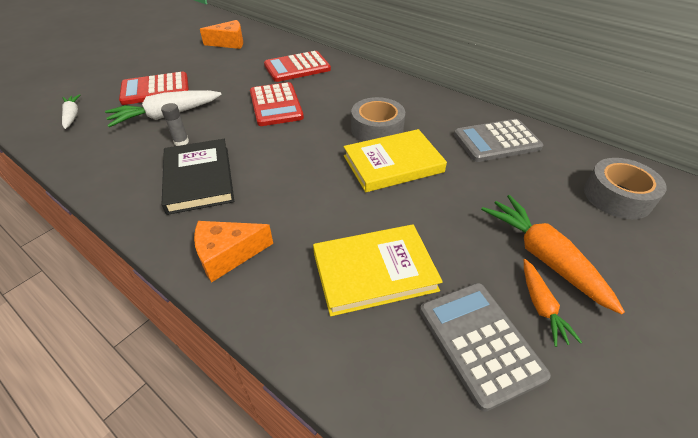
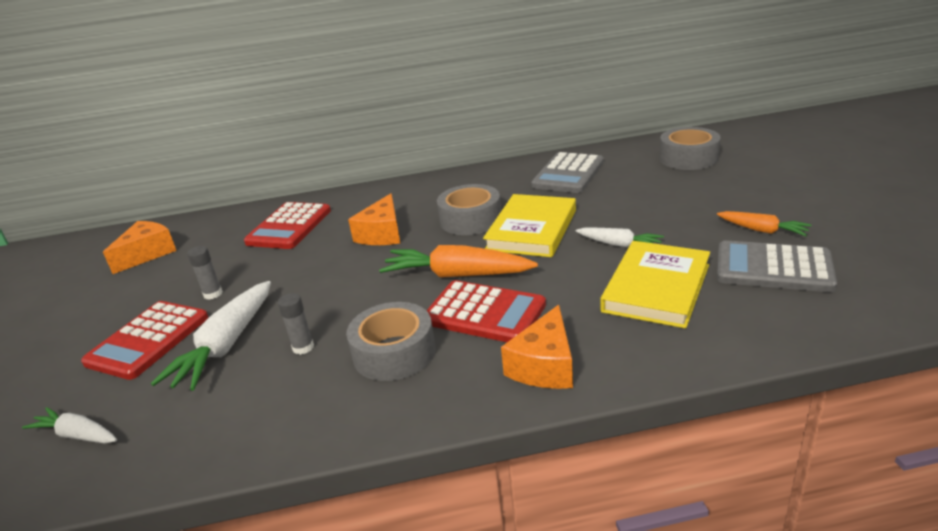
camera: 45 degrees left, 15 degrees down
(199, 179) = (394, 352): black book -> grey tape
(209, 83) = (213, 294): none -> grey glue stick
(275, 105) = (337, 262): red calculator -> red calculator (484, 313)
(322, 104) = (382, 234): none -> orange cheese
(419, 220) = (619, 244): none -> white carrot
(544, 257) = (717, 209): orange carrot -> orange carrot (457, 275)

